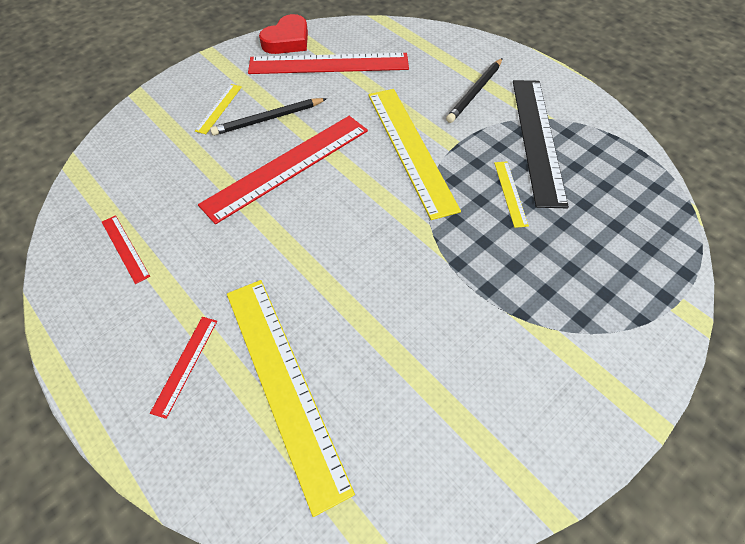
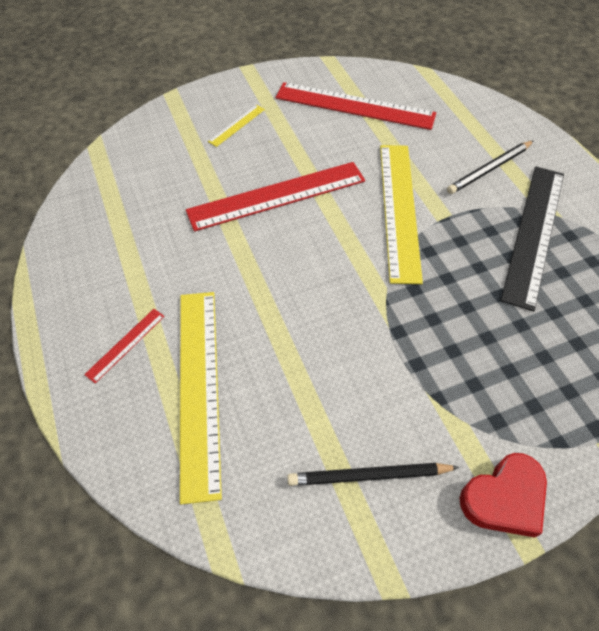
camera: 20 degrees right, 0 degrees up
(125, 248) = (113, 231): red ruler -> none
(268, 119) = (277, 146): black pencil -> black pencil (369, 476)
(287, 40) = (324, 73): red heart -> red heart (504, 498)
(510, 193) = (481, 280): yellow ruler -> none

